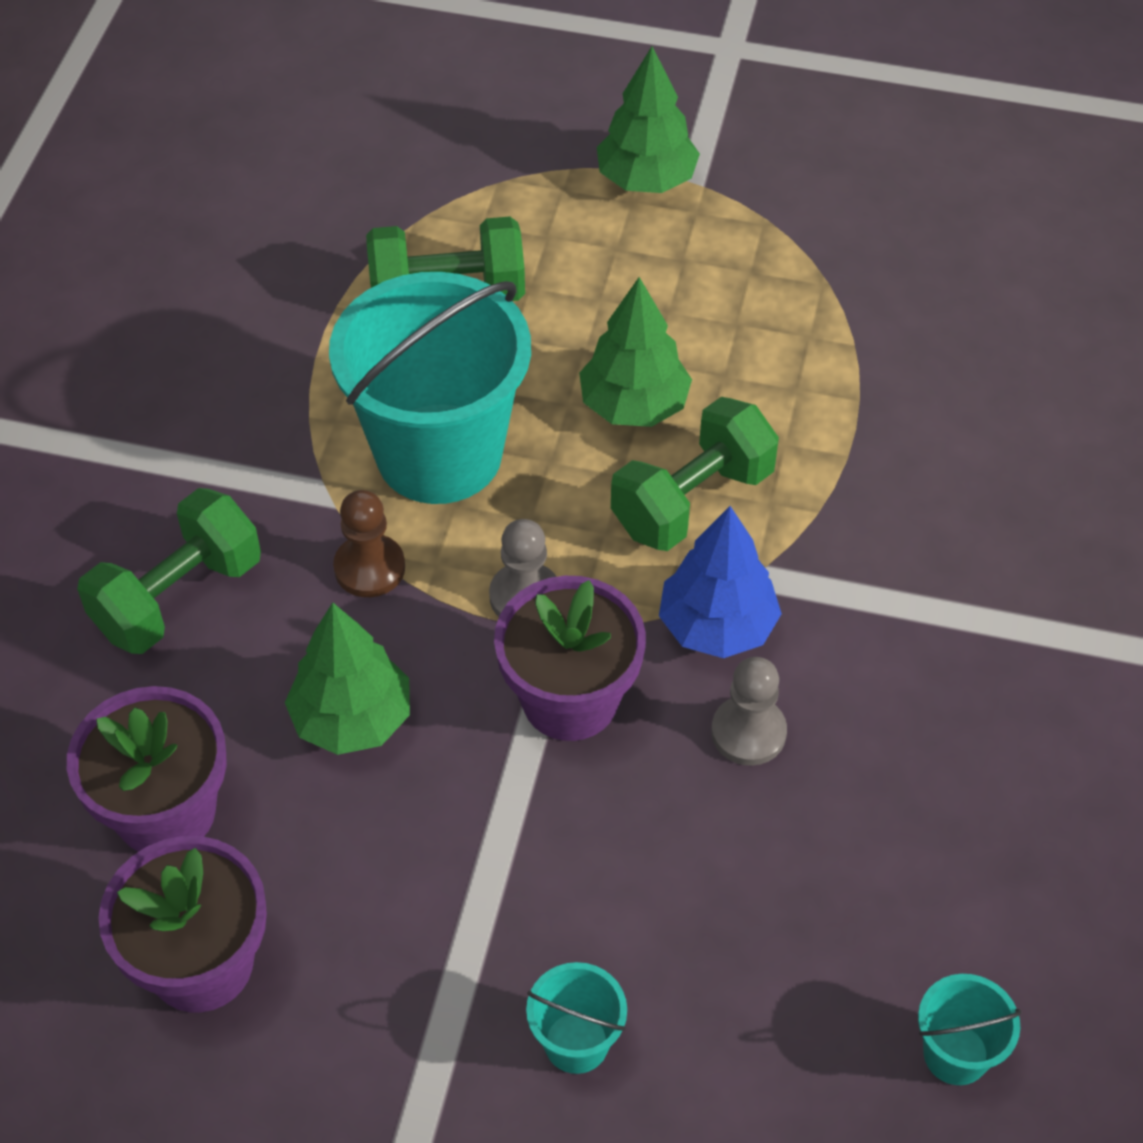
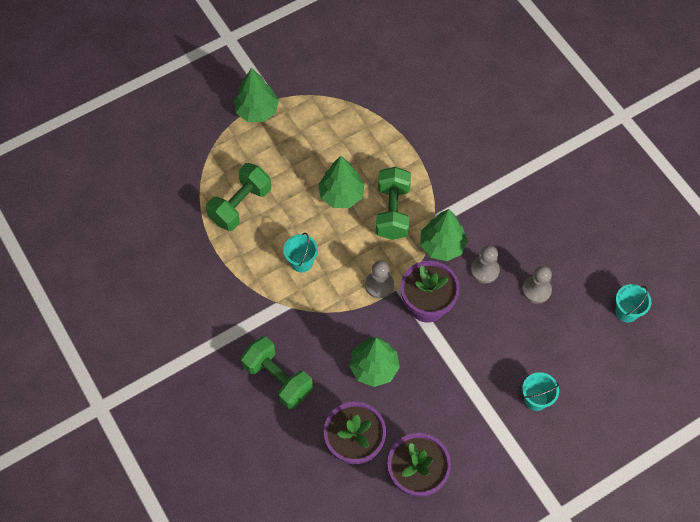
camera: 45 degrees left, 10 degrees up
(178, 597) = (278, 379): green dumbbell -> green dumbbell turned 45 degrees counterclockwise
(369, 568) = (324, 317): brown pawn -> none
(439, 454) = (301, 262): turquoise bucket -> turquoise bucket, size x0.43
(717, 626) = (442, 245): blue tree -> green tree
(810, 852) = (536, 290): none -> grey pawn

